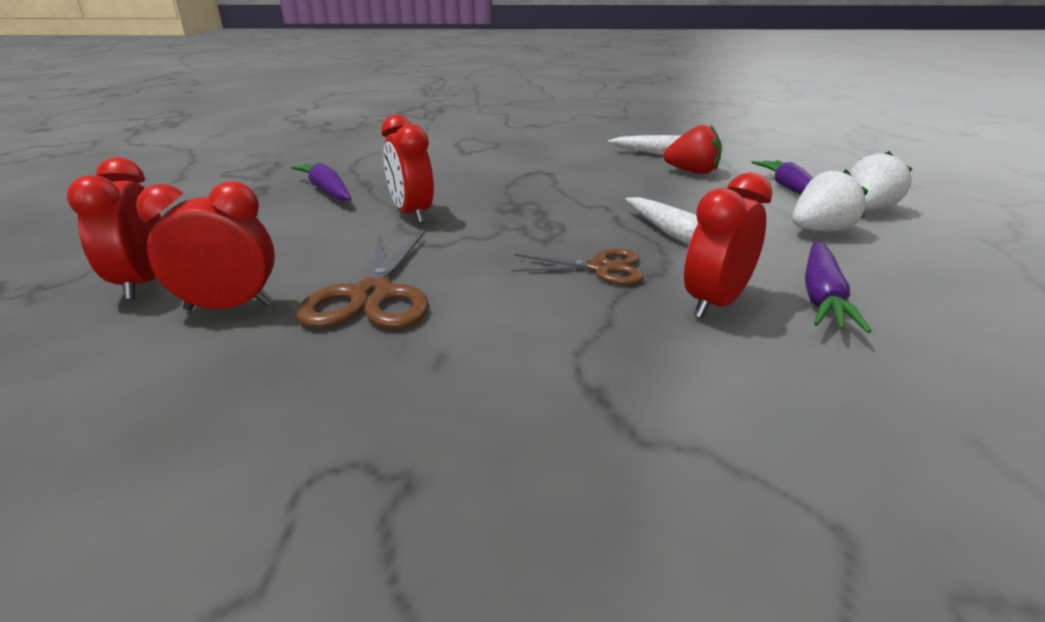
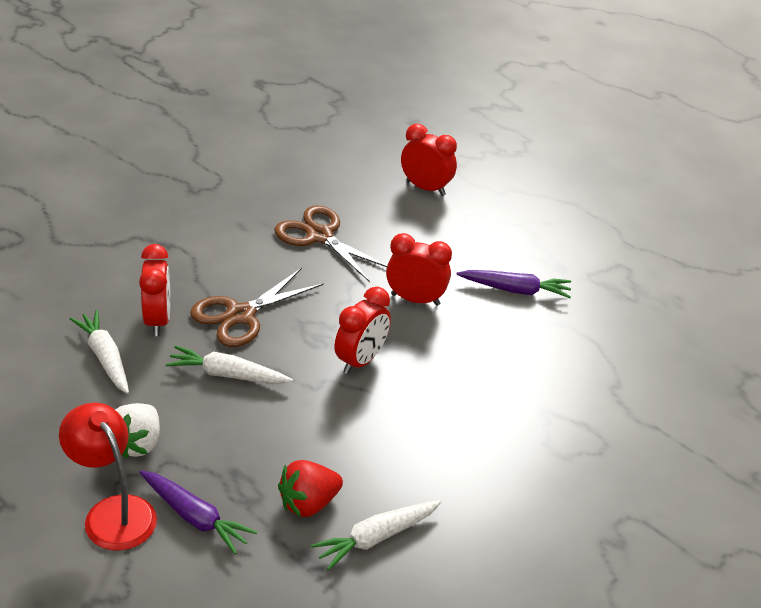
camera: 130 degrees right, 10 degrees up
(229, 307) = (364, 200): red clock -> red clock (361, 361)
(600, 268) = (241, 315): brown scissors -> brown scissors, size x1.52
(821, 296) = (105, 358): purple carrot -> white carrot
(867, 209) = (113, 512): white strawberry -> red lamp

